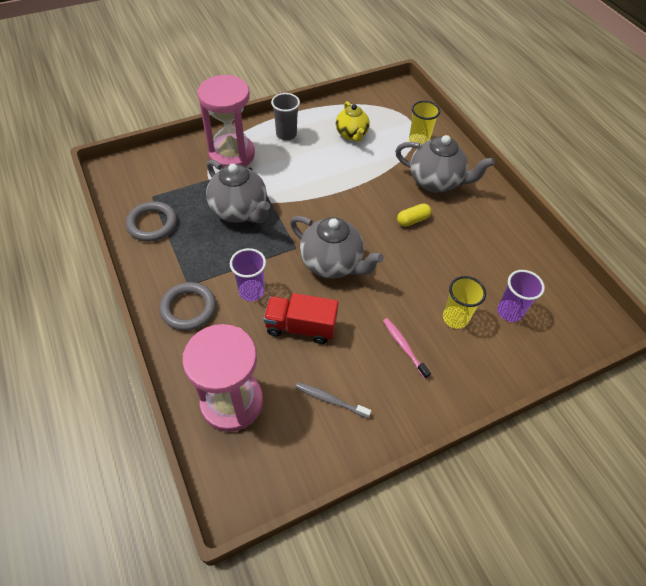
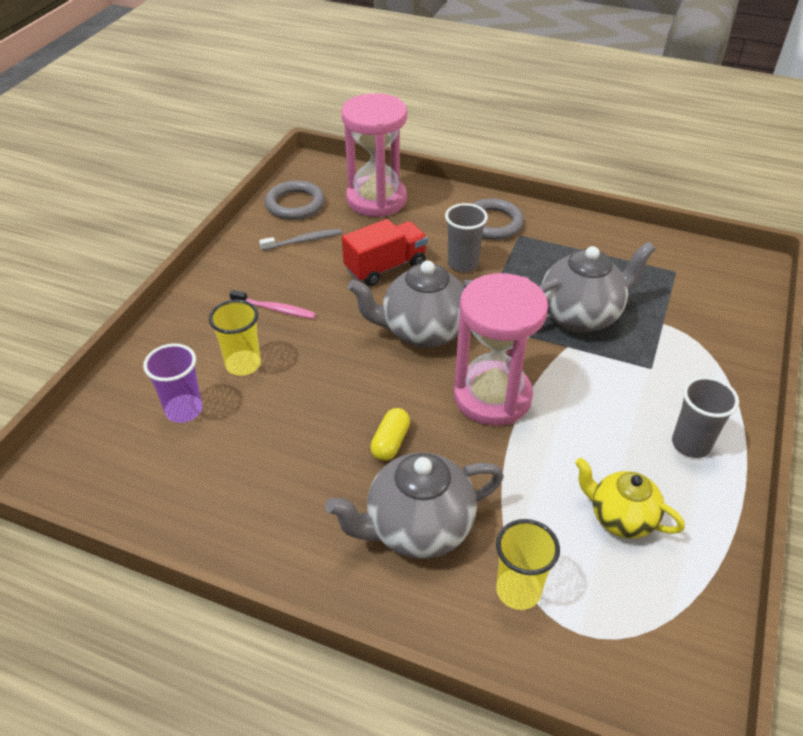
camera: 140 degrees right, 10 degrees down
(152, 224) = (629, 253): grey ring -> grey ring (295, 204)
(232, 154) = (694, 367): pink hourglass -> pink hourglass (492, 397)
(240, 211) = (581, 316): grey teapot -> grey teapot turned 150 degrees clockwise
(251, 291) = (463, 263): purple cup -> grey cup

